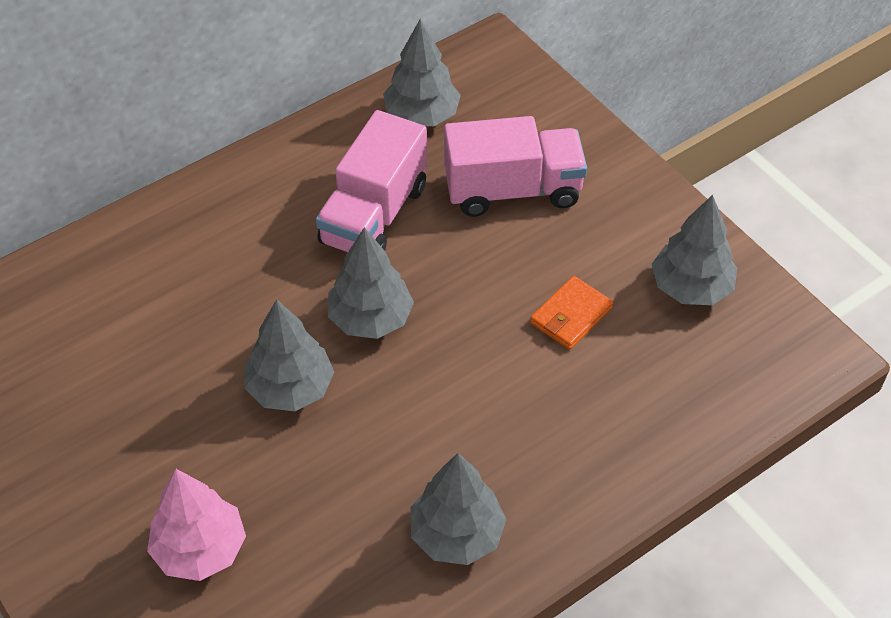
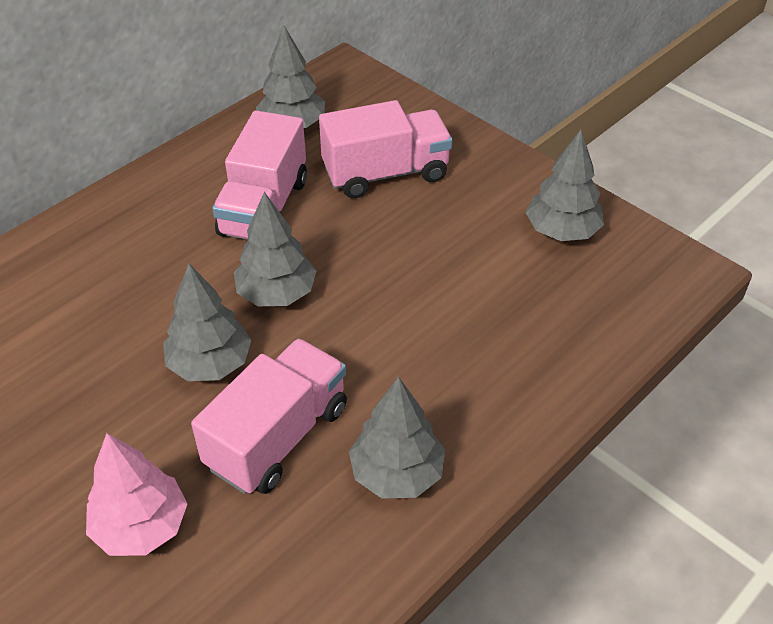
camera: 10 degrees left, 5 degrees down
(345, 477) = (277, 436): none -> pink truck
(571, 315) = (461, 267): orange wallet -> none

